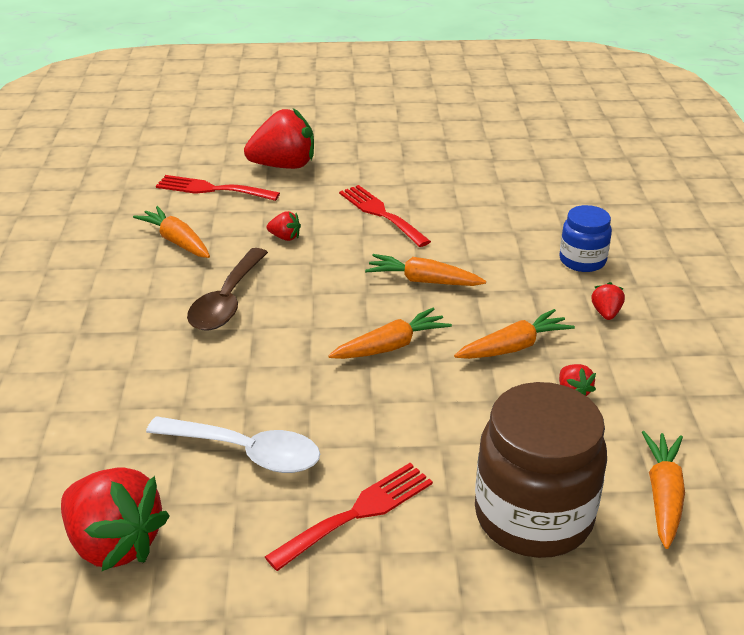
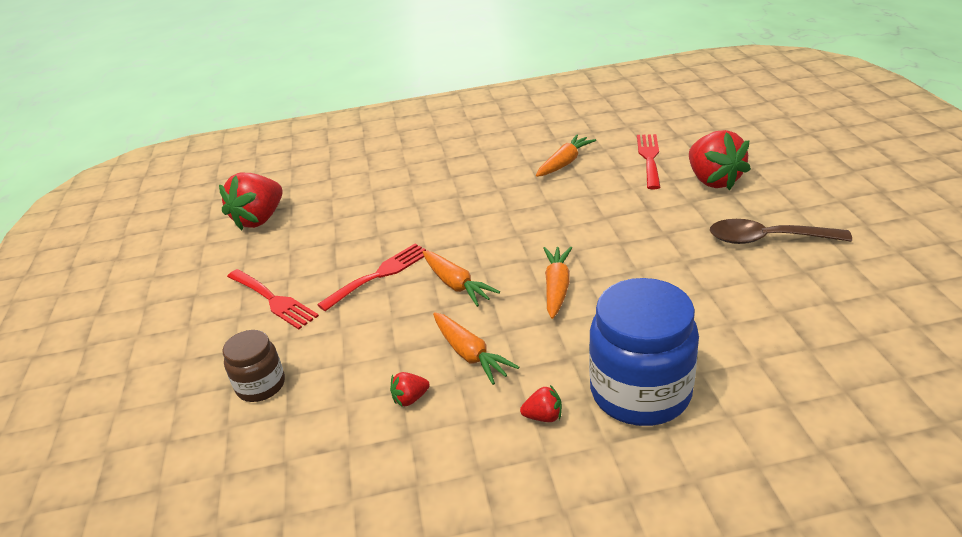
camera: 85 degrees right, 0 degrees up
(227, 301) = (495, 200): brown spoon -> brown spoon (767, 239)
(246, 452) = (332, 245): white spoon -> none
(285, 237) = (593, 205): red strawberry -> none
(381, 213) = (661, 245): red fork -> red fork (380, 274)
(533, 516) = (261, 385): brown jar -> brown jar, size x0.54
(582, 260) = (640, 392): blue jar -> blue jar, size x1.86
(663, 495) = (276, 466): orange carrot -> none

